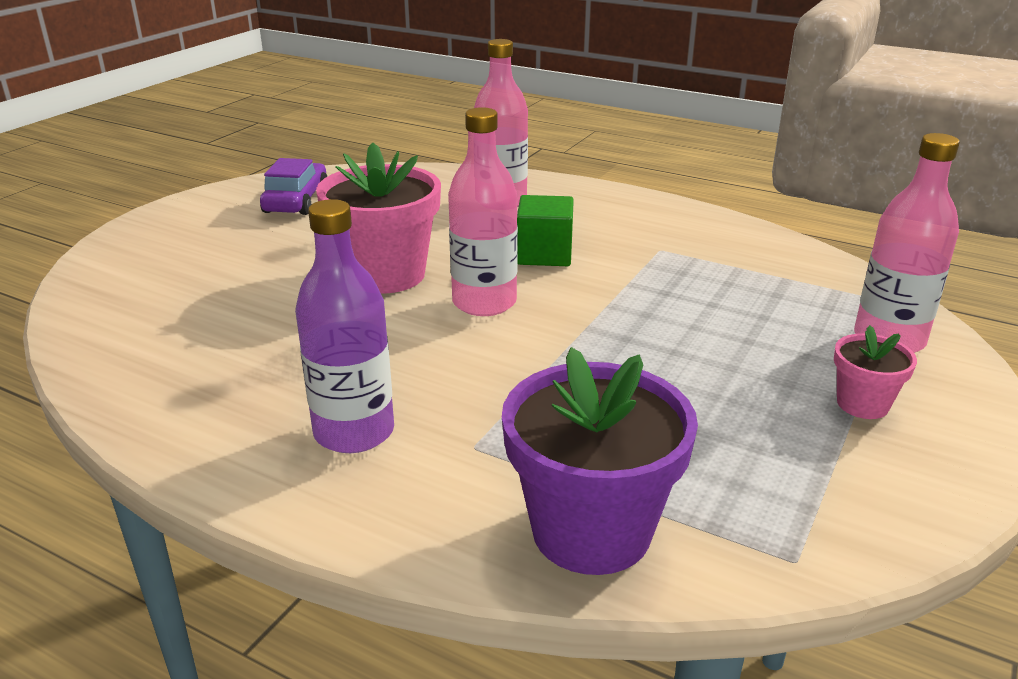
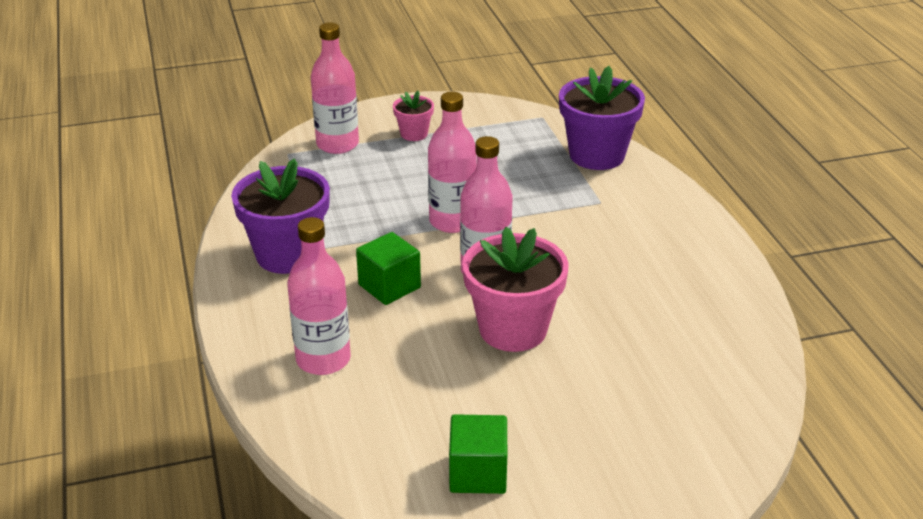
camera: 135 degrees left, 5 degrees up
(296, 201) = (478, 473): purple car -> green cube
(354, 432) = (647, 235): purple bottle -> none
(599, 328) = (452, 221): none -> pink bottle
(669, 235) = (287, 255): none -> purple flower pot

